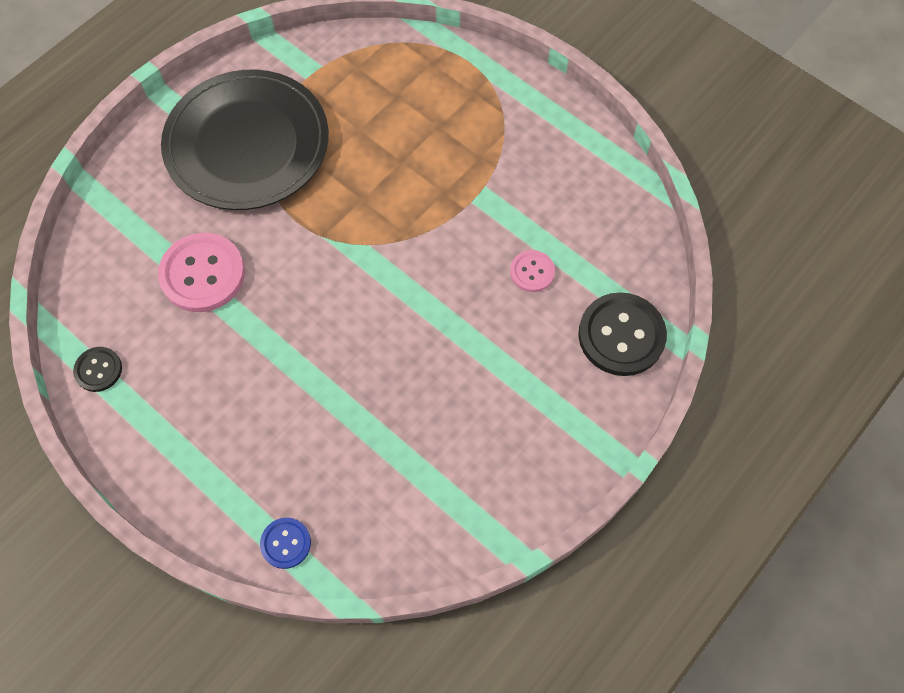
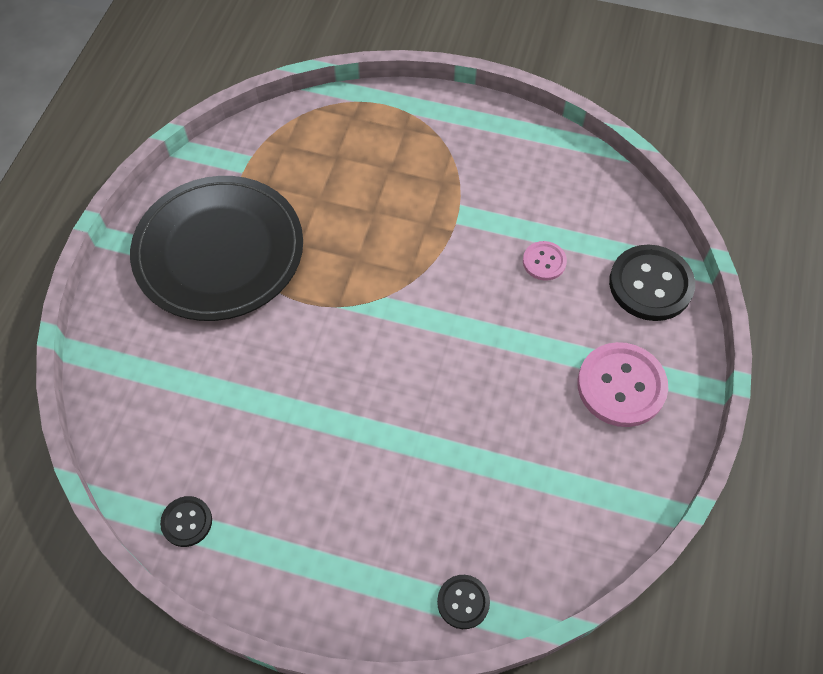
camera: 25 degrees left, 5 degrees down
(202, 274) = (242, 387): pink button -> pink button (621, 386)
(286, 543) = (463, 602): blue button -> black button

